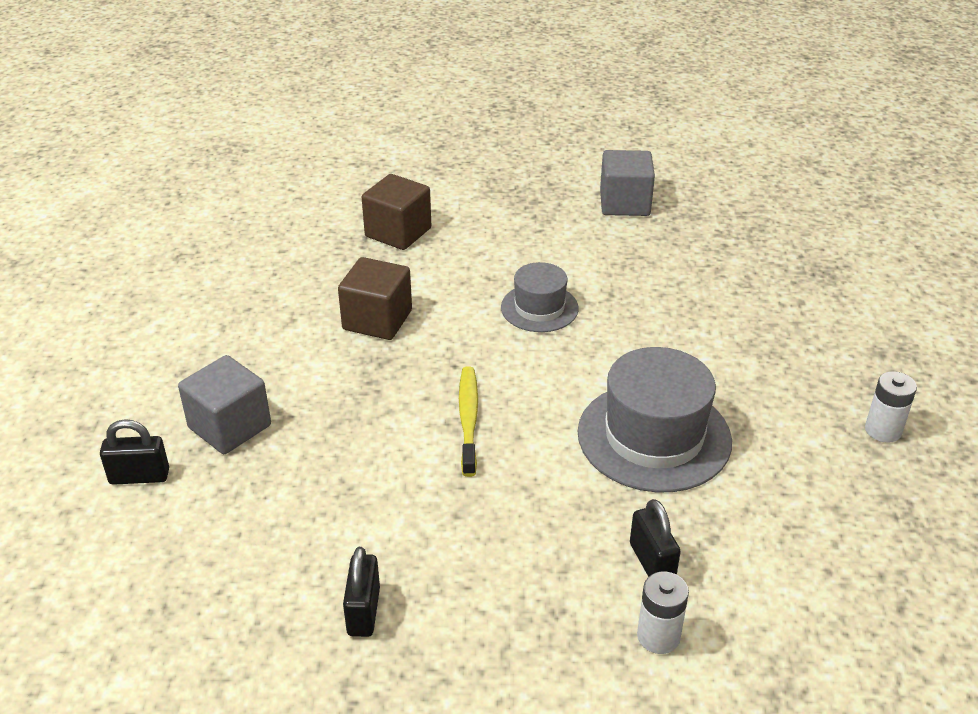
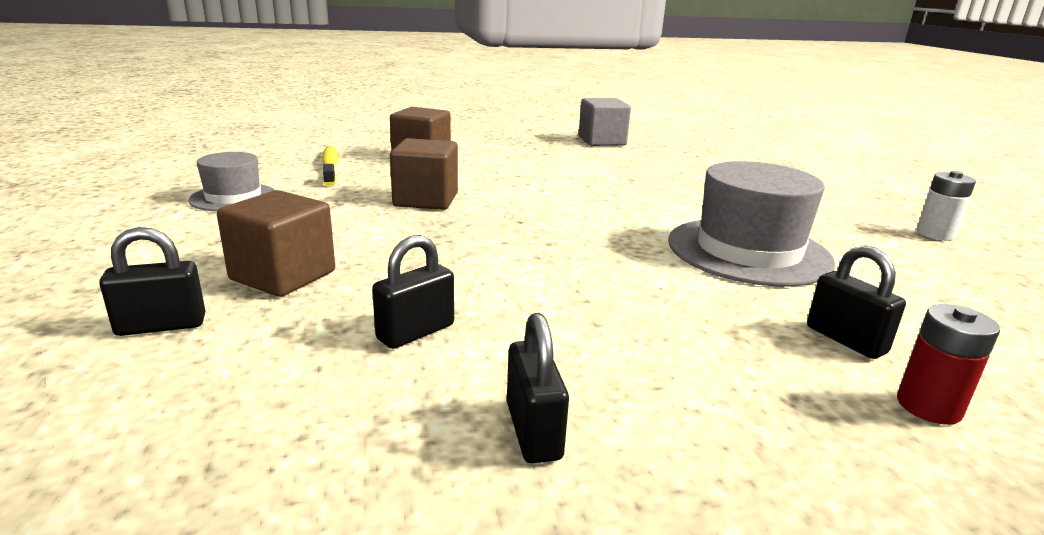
camera: 15 degrees left, 15 degrees down
(230, 426) = (283, 275): grey cube -> brown cube
(315, 507) = (416, 332): none -> black padlock
(468, 419) = (557, 252): yellow toothbrush -> yellow toothbrush (330, 166)
(539, 308) = (575, 187): grey hat -> grey hat (233, 197)
(658, 636) = (928, 406): white battery -> red battery

